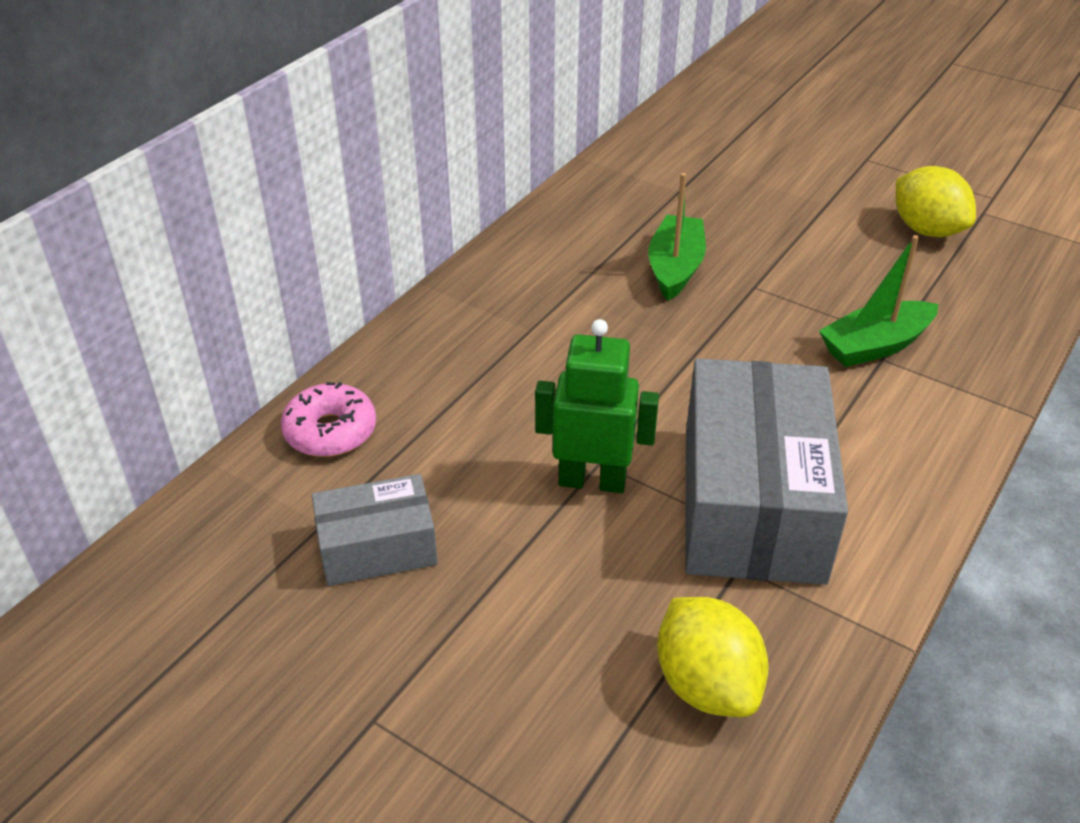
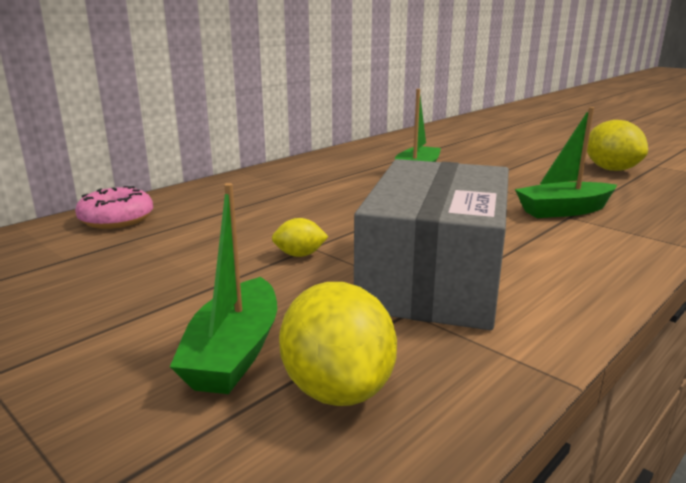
camera: 10 degrees right, 20 degrees down
(377, 547) = (96, 274): grey box -> none
(592, 481) = (300, 255): green robot -> yellow lemon
(593, 652) = (234, 353): none -> green boat

